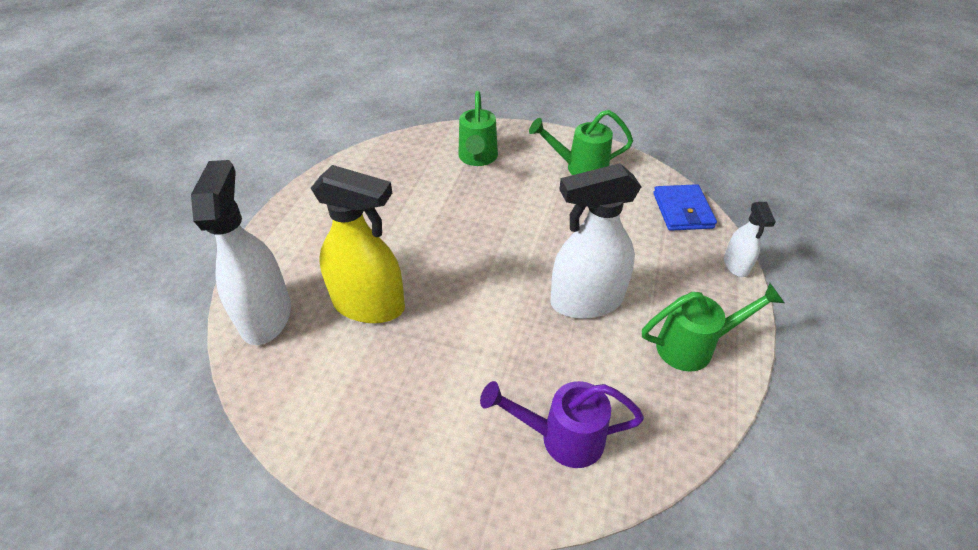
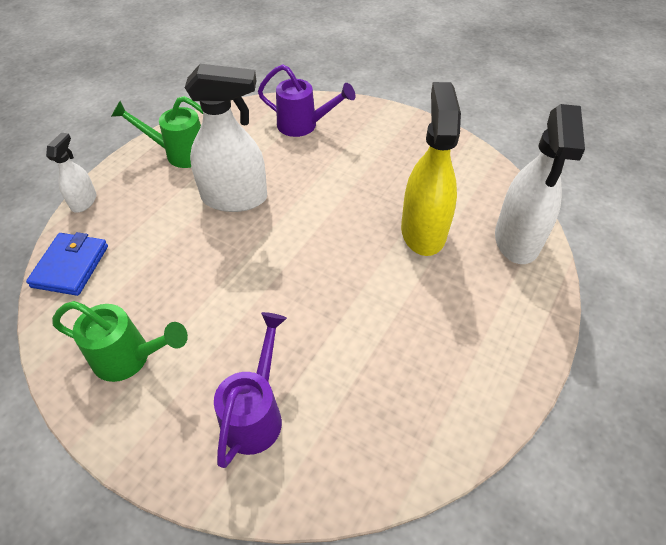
camera: 165 degrees left, 5 degrees up
(369, 305) = (423, 231): yellow spray bottle -> yellow spray bottle turned 60 degrees clockwise
(477, 159) = (256, 412): green watering can -> purple watering can

